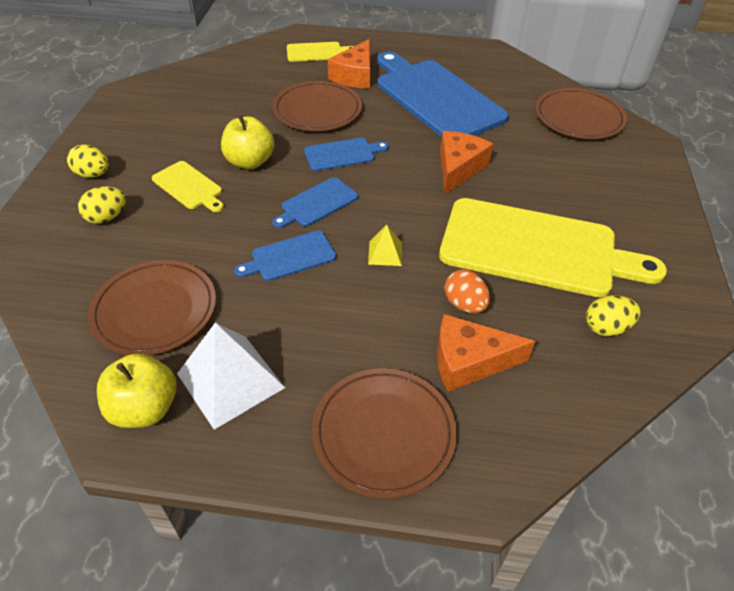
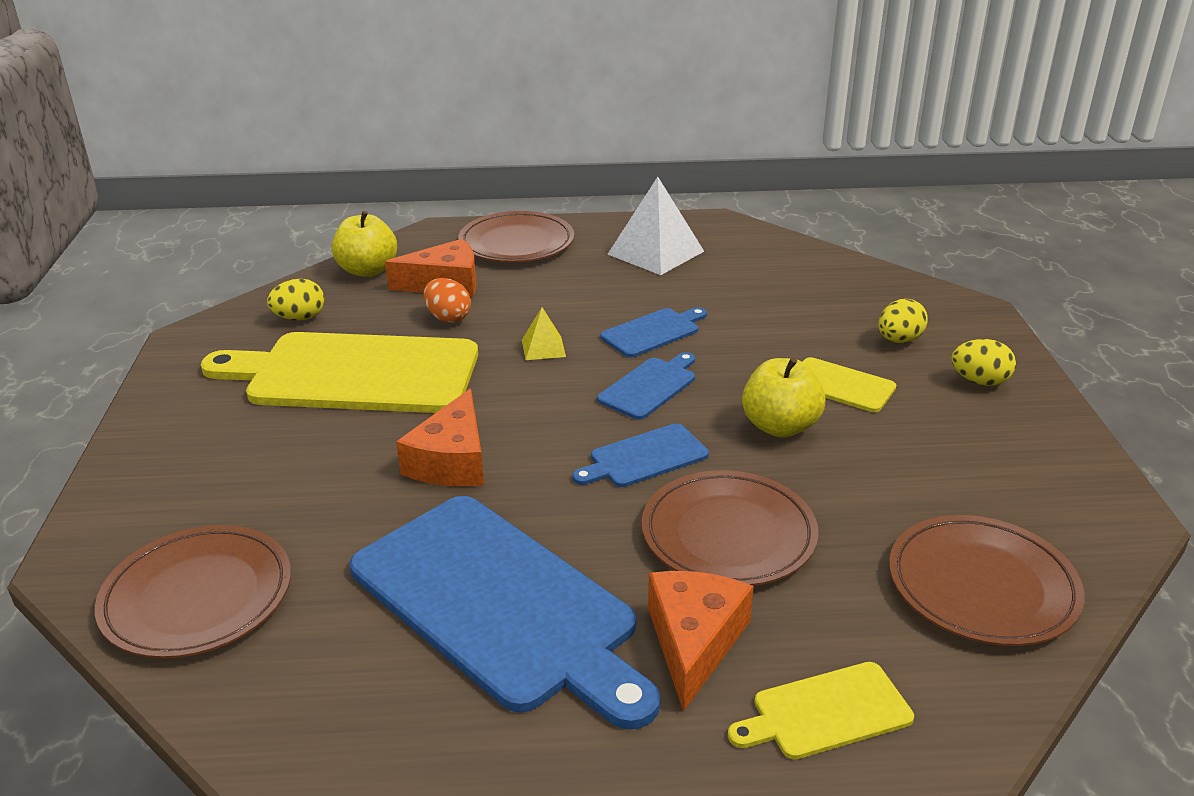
camera: 170 degrees right, 15 degrees down
(145, 408) = (713, 234): yellow apple -> yellow apple (367, 270)
(155, 310) = (760, 280): brown plate -> brown plate (982, 586)

